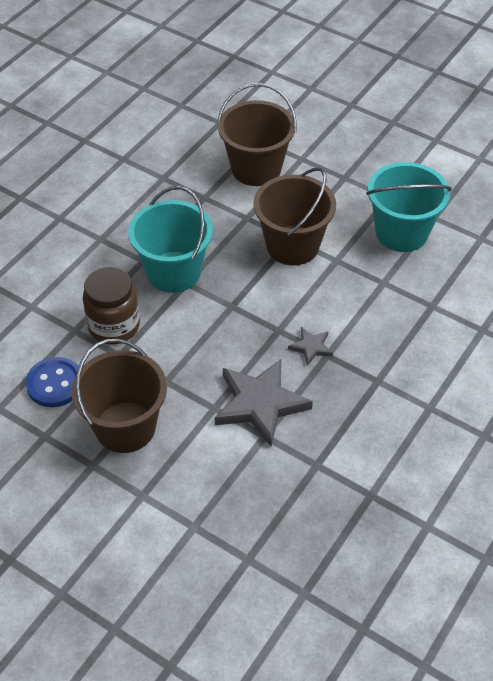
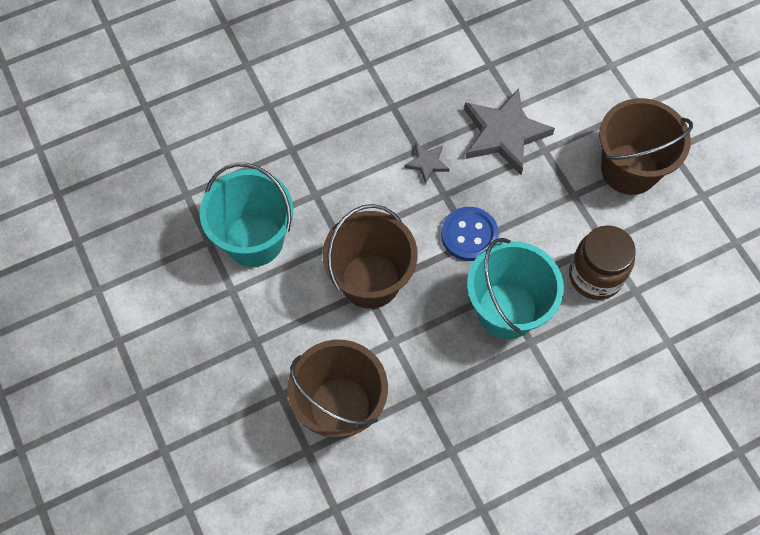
camera: 150 degrees left, 15 degrees up
(55, 384) = (675, 241): blue button -> blue button (469, 235)

